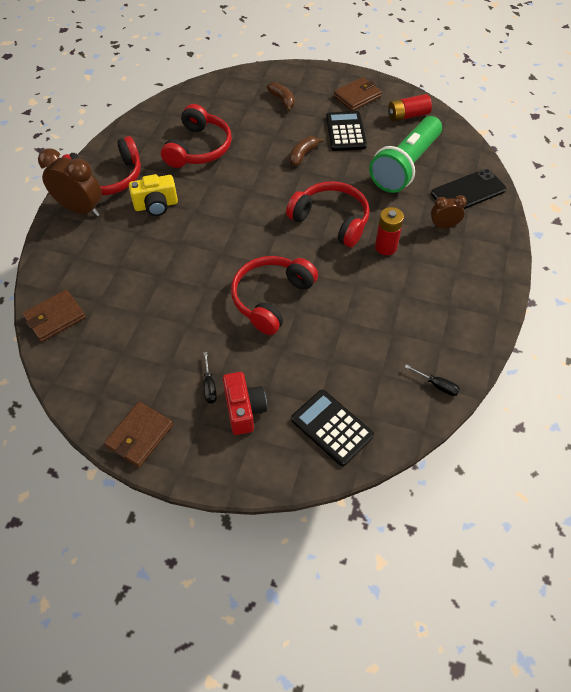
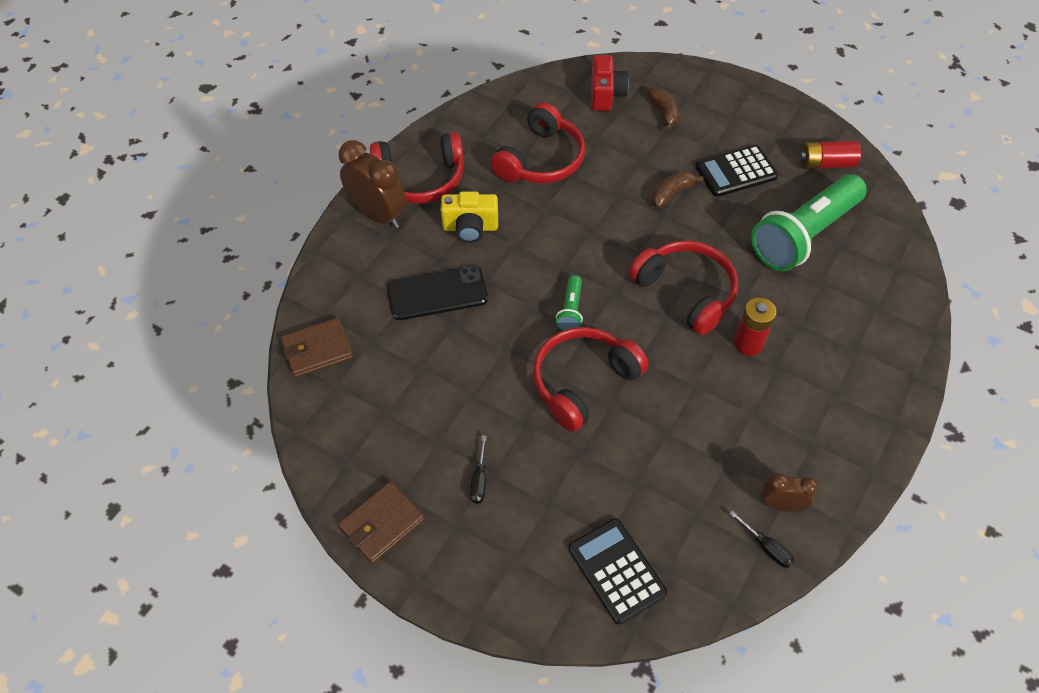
camera: 15 degrees right, 0 degrees up
(244, 410) = (514, 521): red camera -> red camera (606, 95)
(249, 249) = (571, 310): none -> green flashlight
(345, 132) = (736, 172): black calculator -> black calculator turned 120 degrees counterclockwise
(357, 96) = (764, 124): brown wallet -> none
(443, 226) = (833, 330): brown clock -> brown clock (781, 505)
(468, 191) = (880, 288): black phone -> black phone (437, 293)

